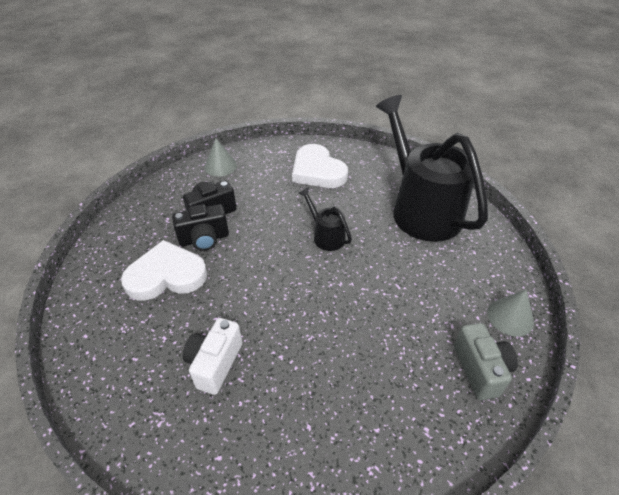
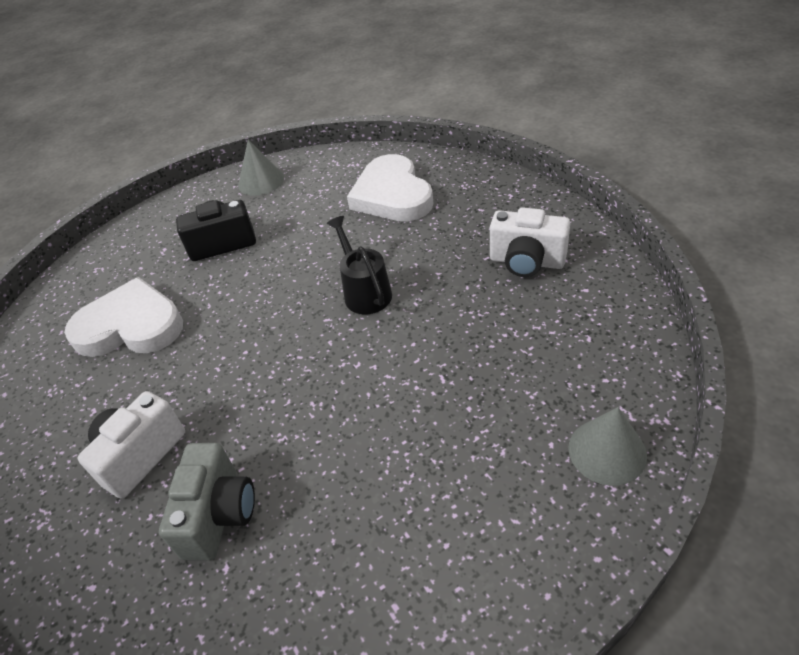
camera: 20 degrees right, 0 degrees up
(204, 239) = (198, 281): black camera -> none
(420, 208) = (526, 262): black watering can -> white camera
(480, 369) = (520, 529): grey camera -> grey camera (219, 514)

